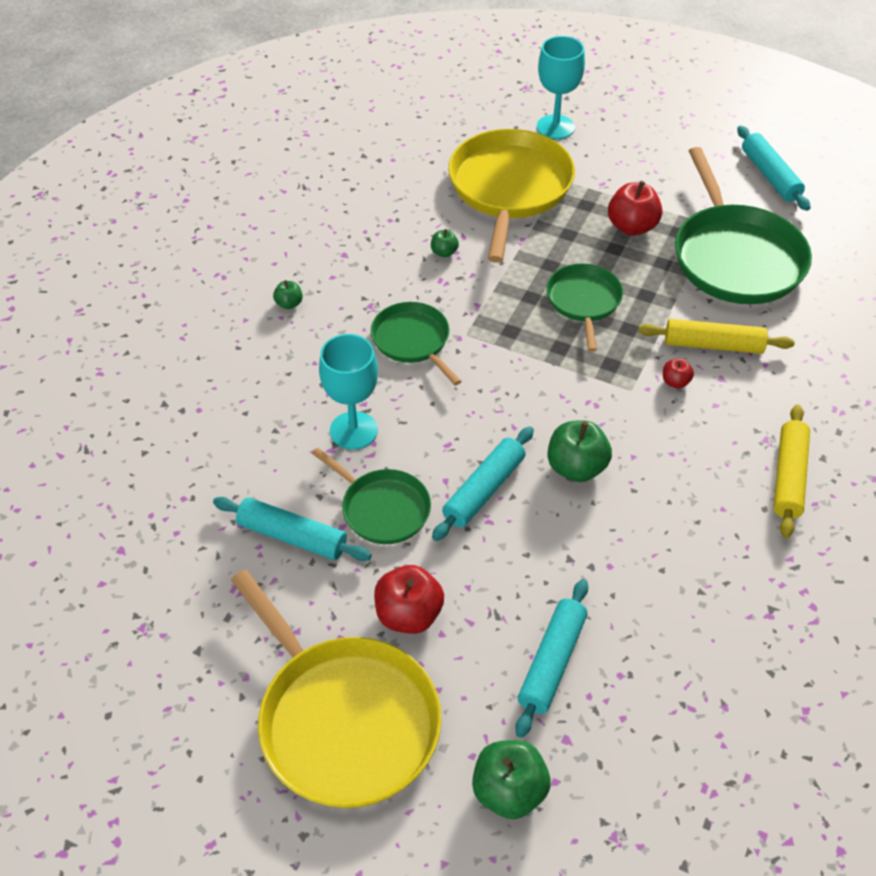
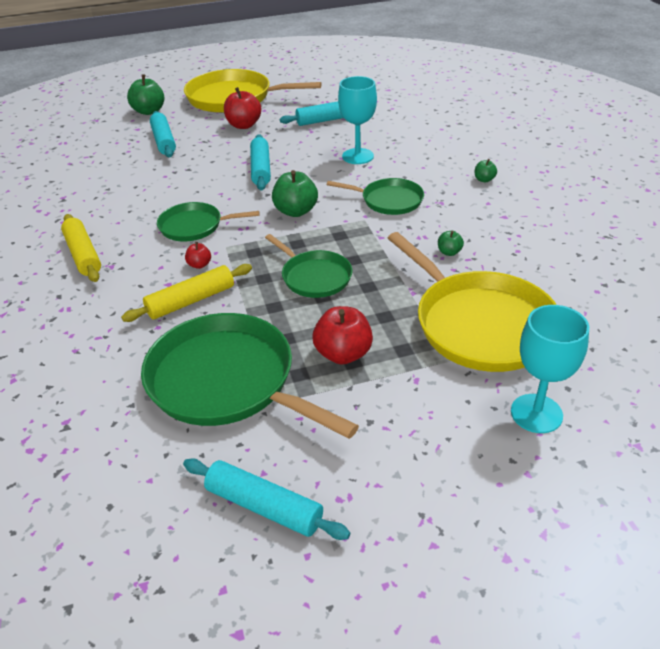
camera: 140 degrees right, 10 degrees down
(382, 508) = (301, 143): green pan -> green pan (194, 226)
(576, 467) = (221, 198): green apple -> green apple (296, 211)

